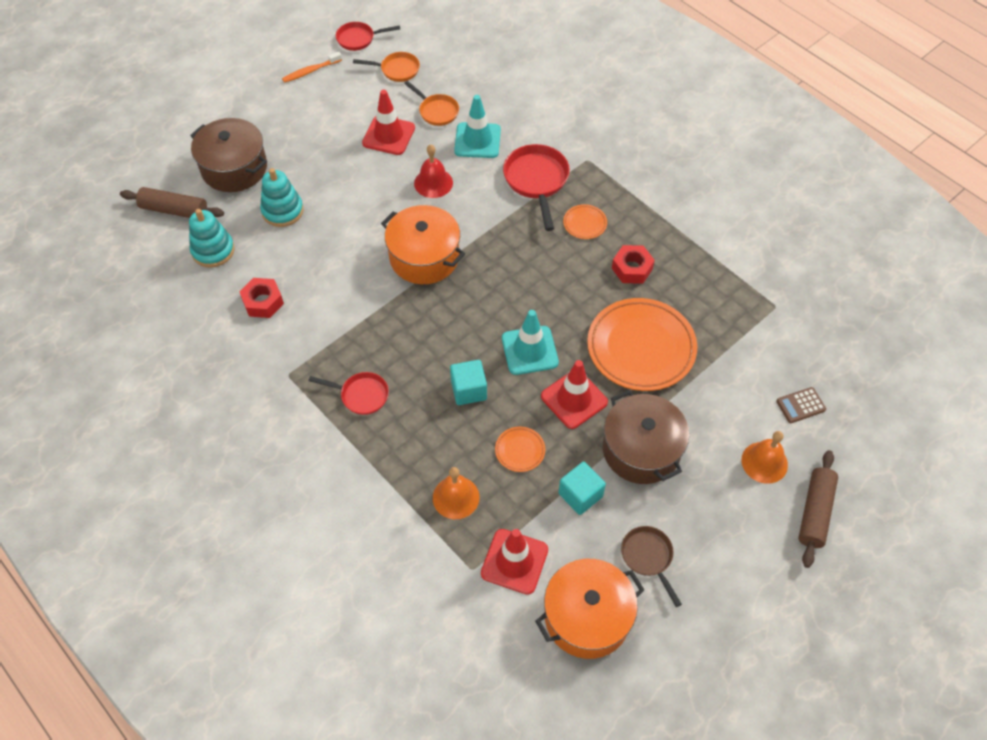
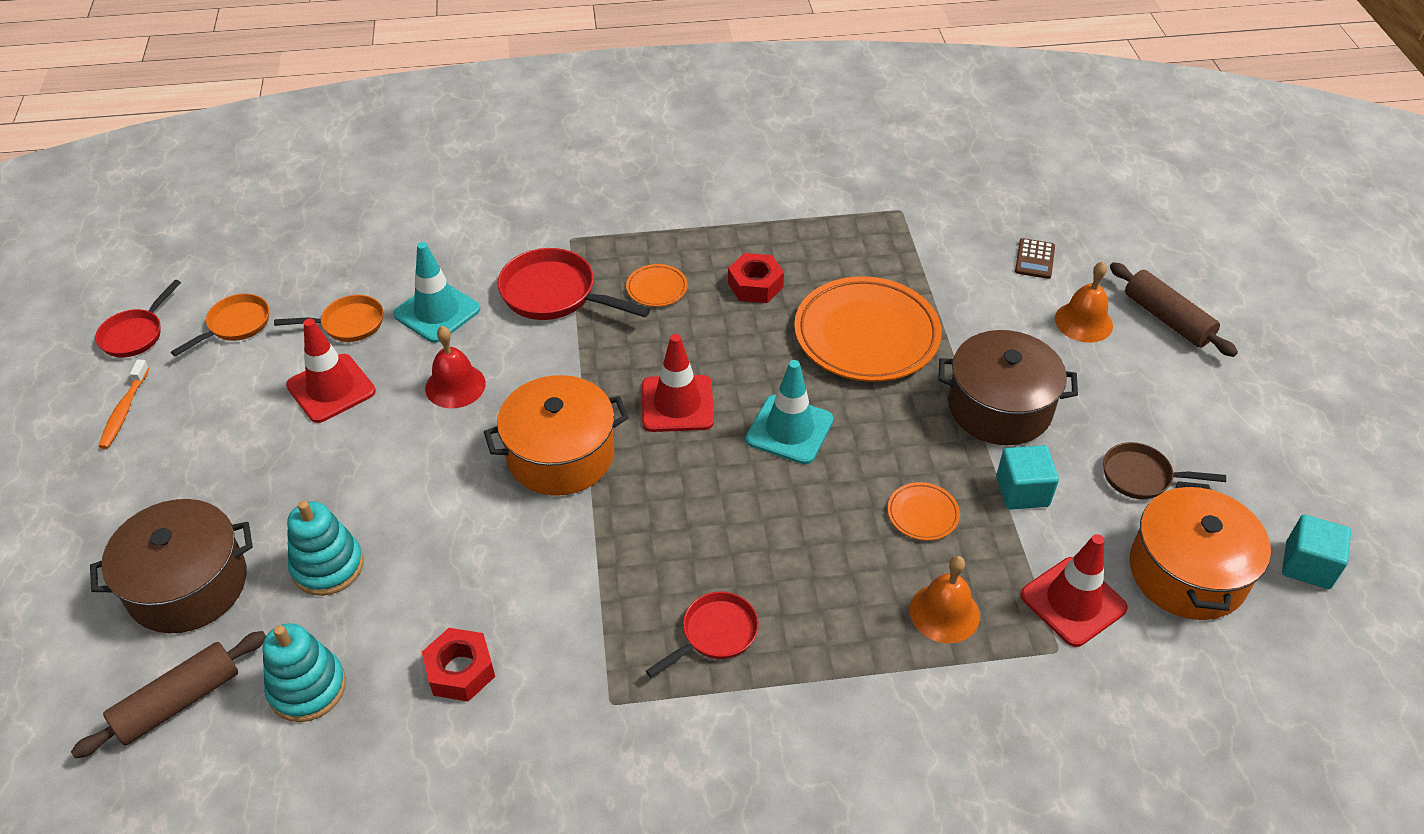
camera: 55 degrees left, 10 degrees down
(469, 390) = (799, 517): turquoise cube -> turquoise cube (1307, 565)
(574, 399) = (889, 427): red traffic cone -> red traffic cone (677, 404)

